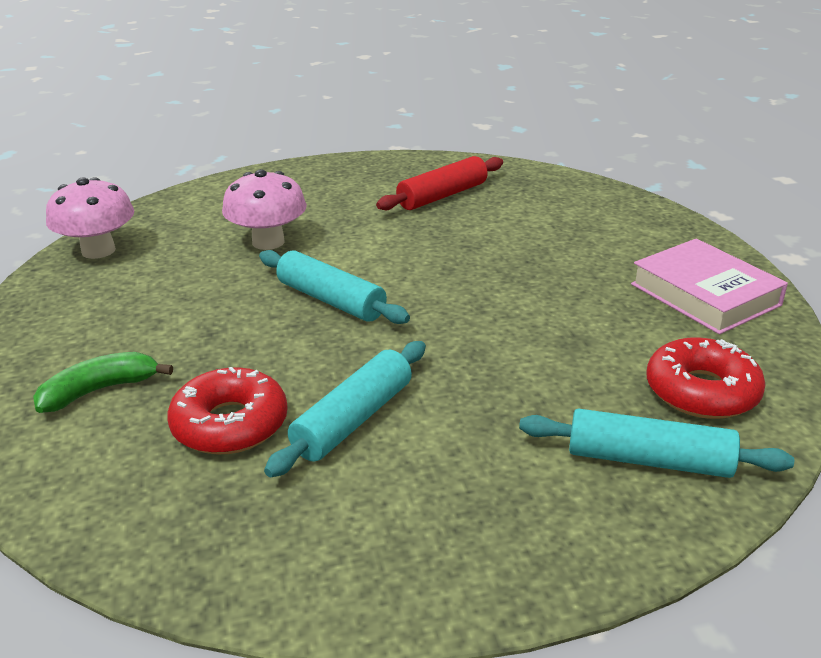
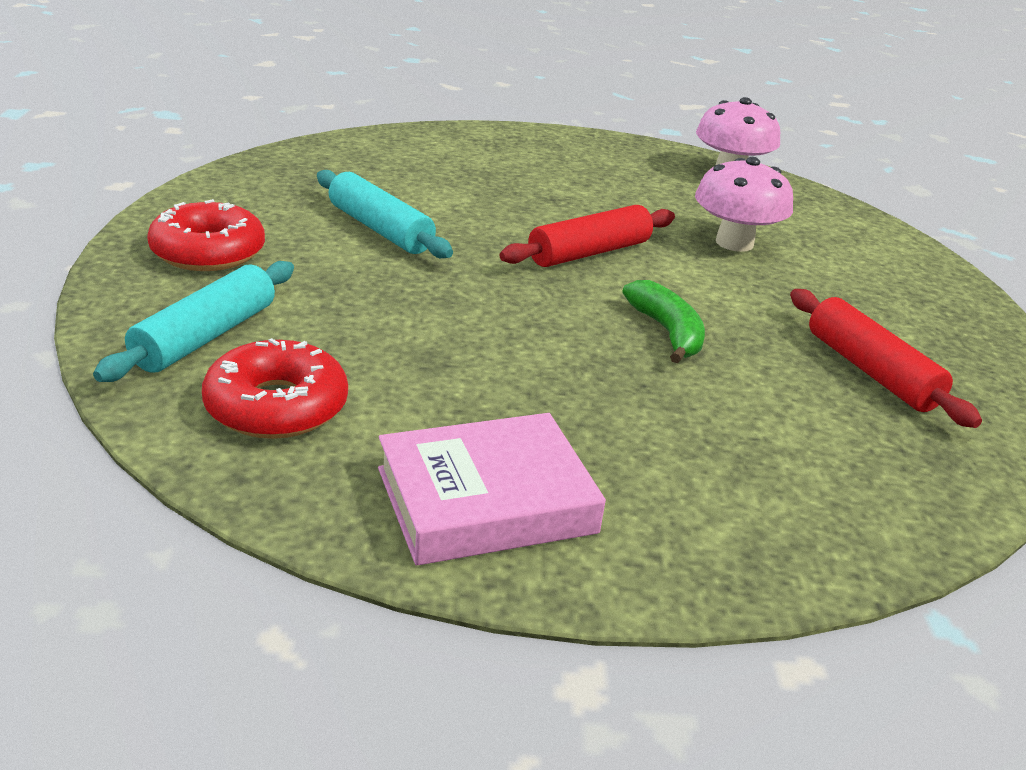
camera: 100 degrees right, 0 degrees up
(99, 390) = (488, 158): green banana -> green banana (667, 332)
(230, 424) = (410, 190): red donut -> red donut (208, 252)
(331, 300) = (589, 252): turquoise rolling pin -> red rolling pin

